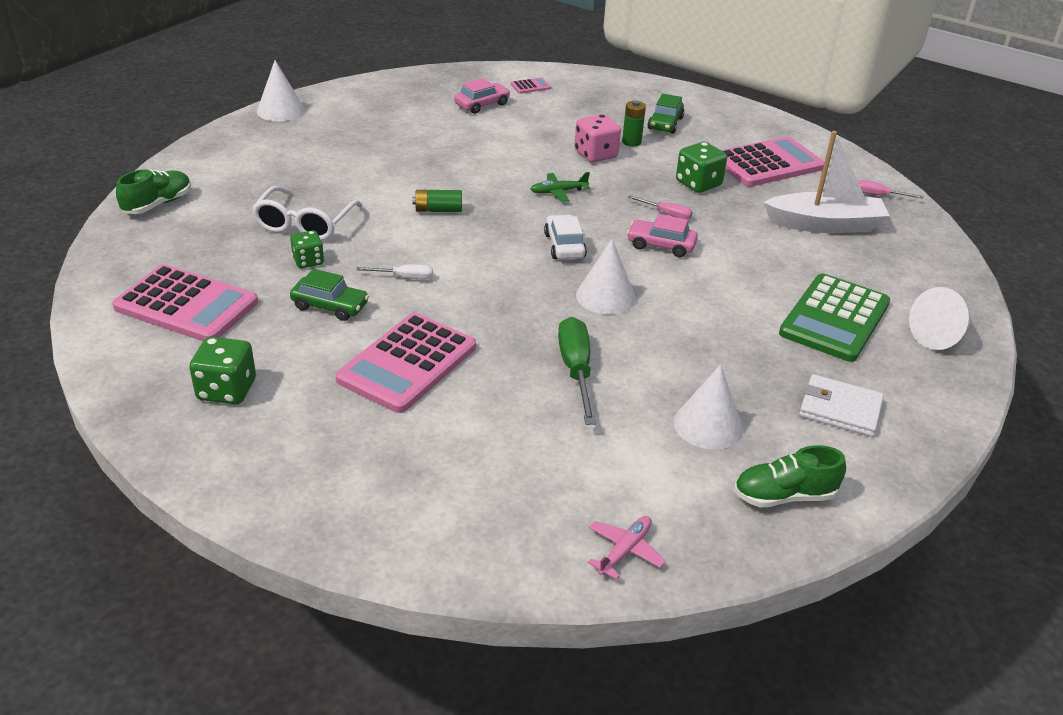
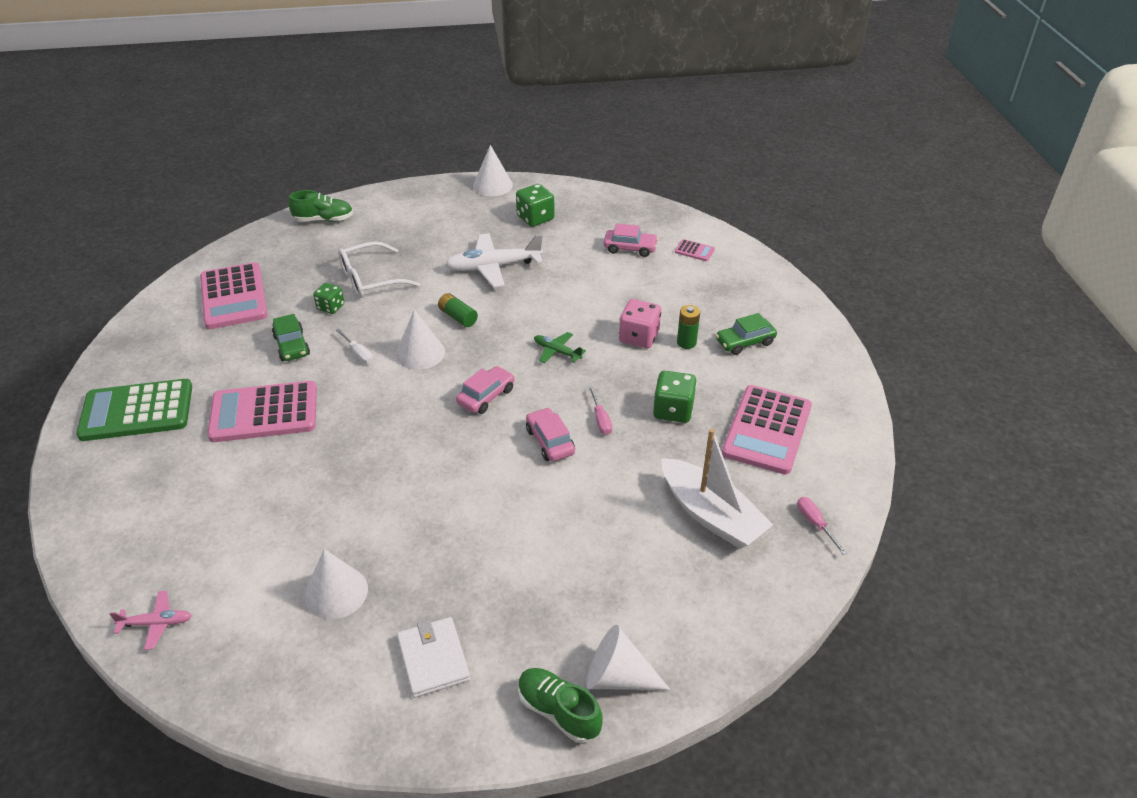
camera: 50 degrees right, 5 degrees up
(227, 390) = (168, 363): green dice -> green dice (535, 218)
(399, 164) = (493, 267): none -> white plane
(564, 246) = (486, 396): white car -> pink car
(576, 370) = (334, 490): green screwdriver -> none
(605, 296) = (444, 452): white cone -> white cone (420, 353)
(768, 163) = (767, 430): pink calculator -> pink calculator turned 90 degrees clockwise
(784, 496) = (288, 679): green shoe -> green shoe (558, 711)
(835, 319) = (564, 593): green calculator -> green calculator (137, 411)

